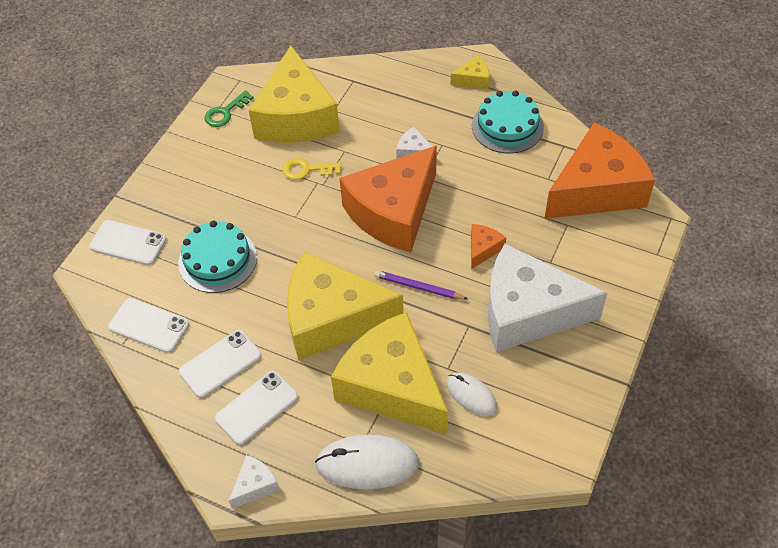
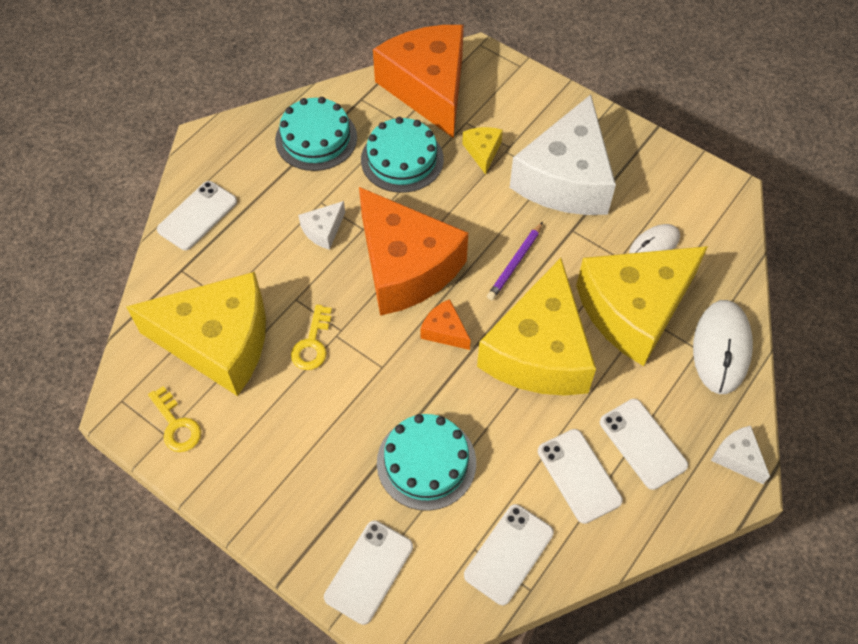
camera: 80 degrees left, 5 degrees up
(225, 112) = (176, 425): green key -> yellow key
(405, 76) = (197, 215): none -> white phone
(473, 79) = (232, 152): yellow cheese -> yellow cheese (482, 151)
(483, 249) = (479, 197): orange cheese -> orange cheese (444, 331)
(506, 187) = (402, 159): none -> turquoise cake

